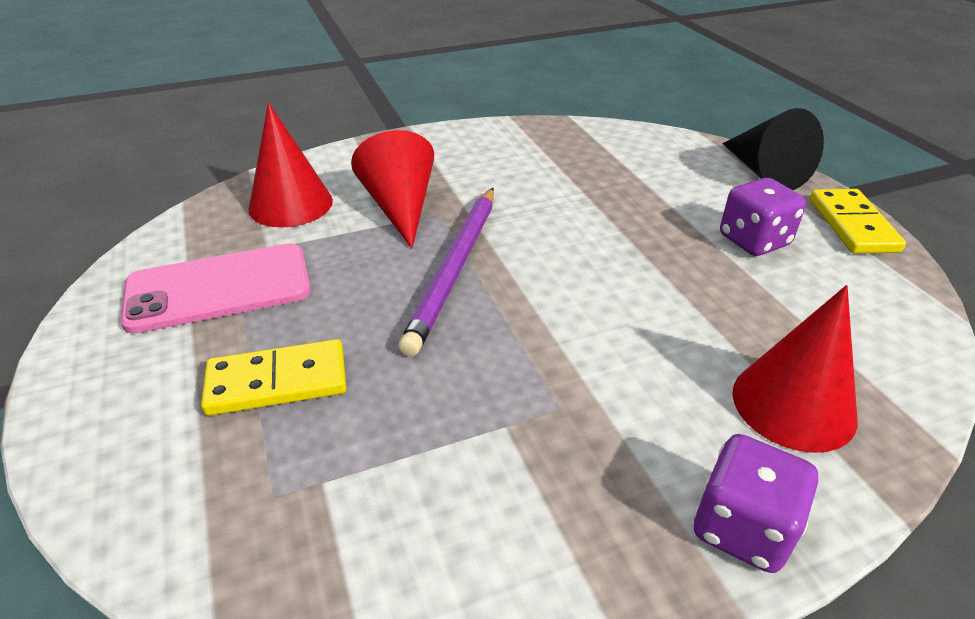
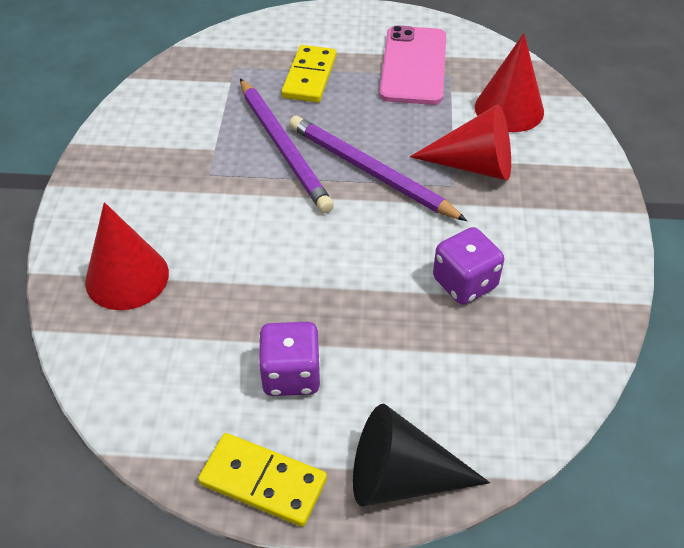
camera: 115 degrees right, 10 degrees up
(457, 352) = (284, 147): none -> purple pencil
(742, 527) = (86, 206): purple dice -> purple dice (464, 283)

